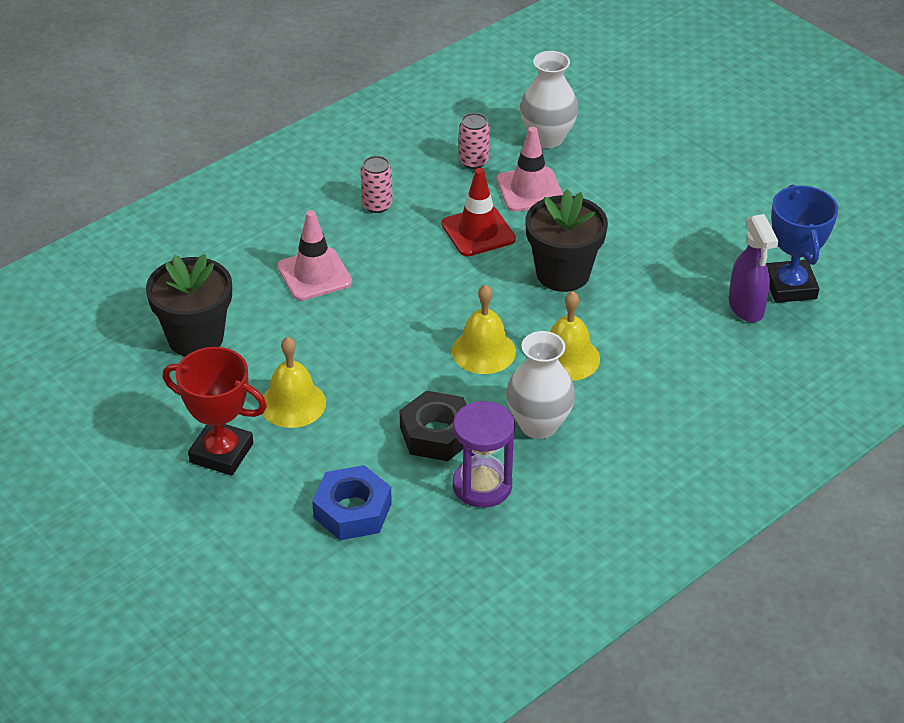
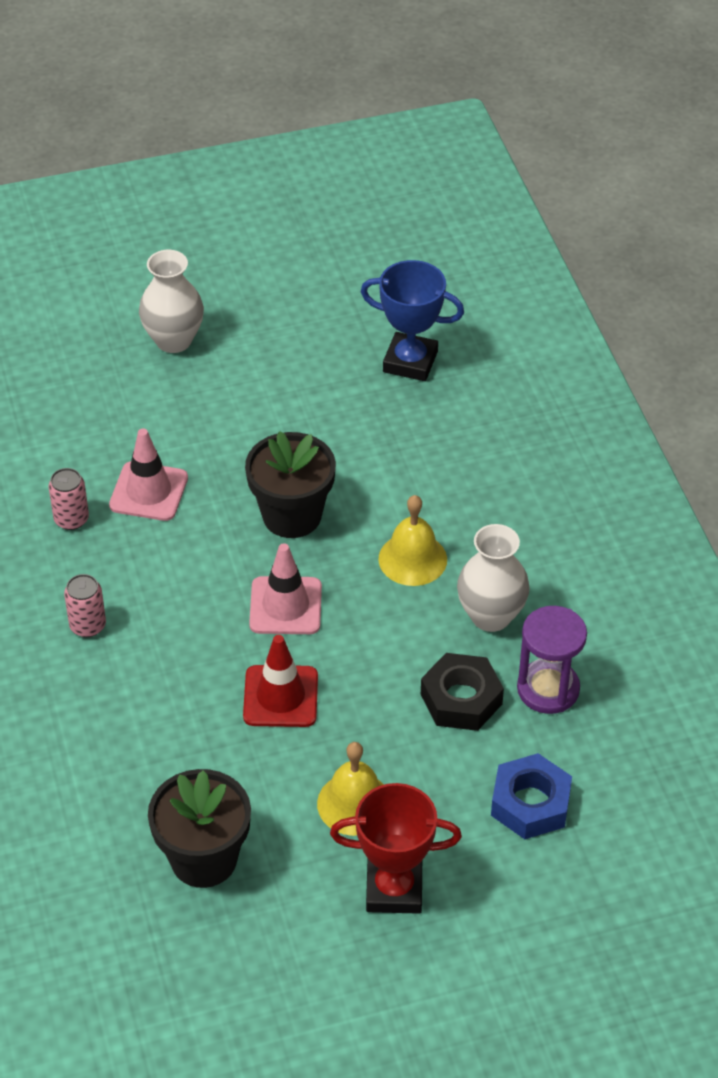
camera: 65 degrees left, 5 degrees up
(221, 453) = (394, 889): red trophy -> red trophy turned 45 degrees clockwise
(314, 274) = (166, 719): pink traffic cone -> pink traffic cone (285, 606)
(478, 232) = (186, 557): red traffic cone -> red traffic cone (280, 696)
(483, 351) = (366, 619): yellow bell -> none
(547, 138) = (76, 446): white vase -> white vase (173, 340)
(746, 308) = (420, 404): purple spray bottle -> none

